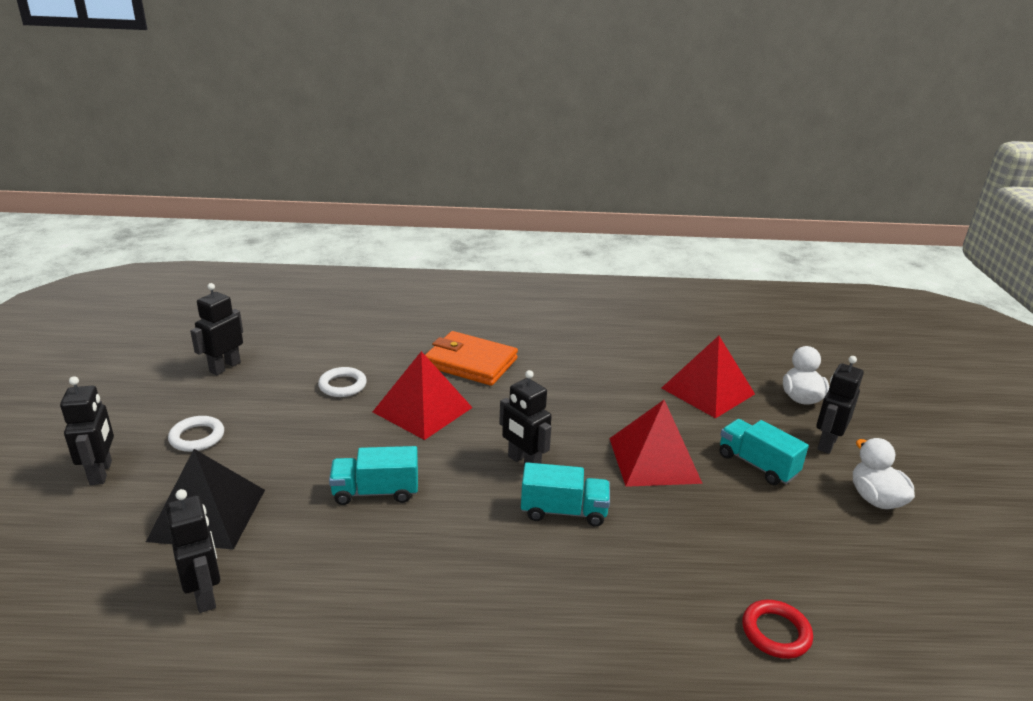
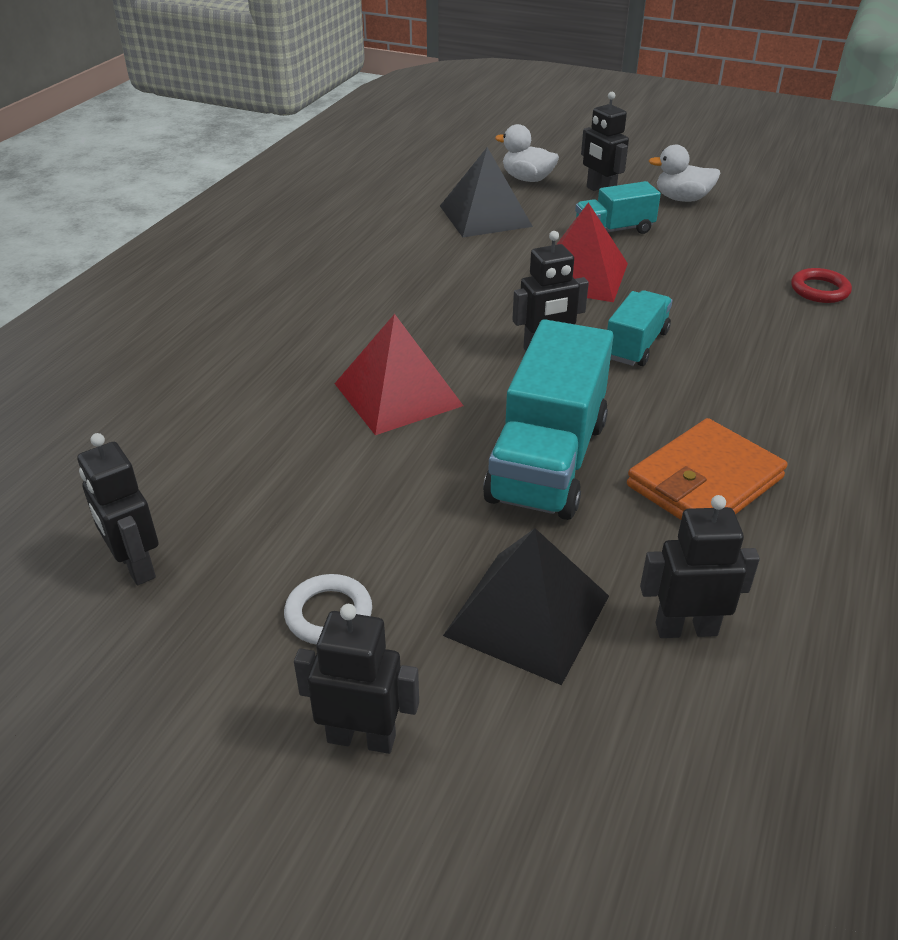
camera: 65 degrees left, 10 degrees up
(342, 385) = (290, 450): white ring -> none
(376, 492) = (547, 461): turquoise truck -> turquoise truck, size x1.79
(471, 362) = (317, 337): orange wallet -> orange wallet (704, 482)
(708, 391) = (485, 216): red pyramid -> black pyramid

